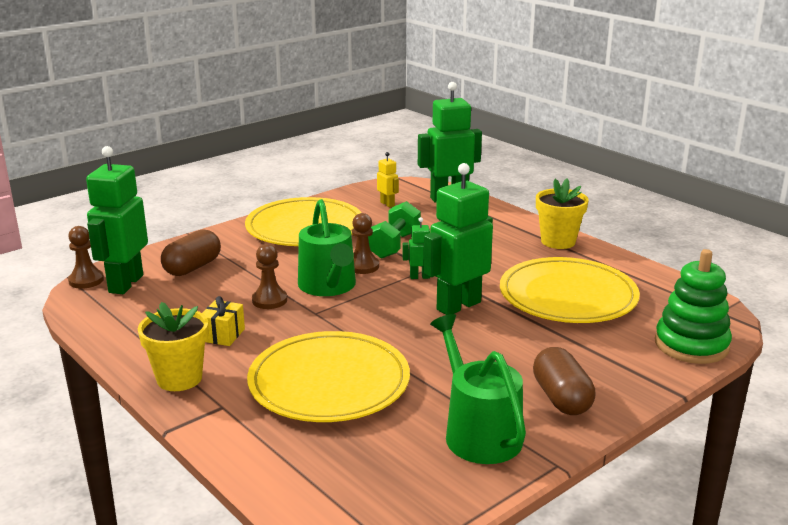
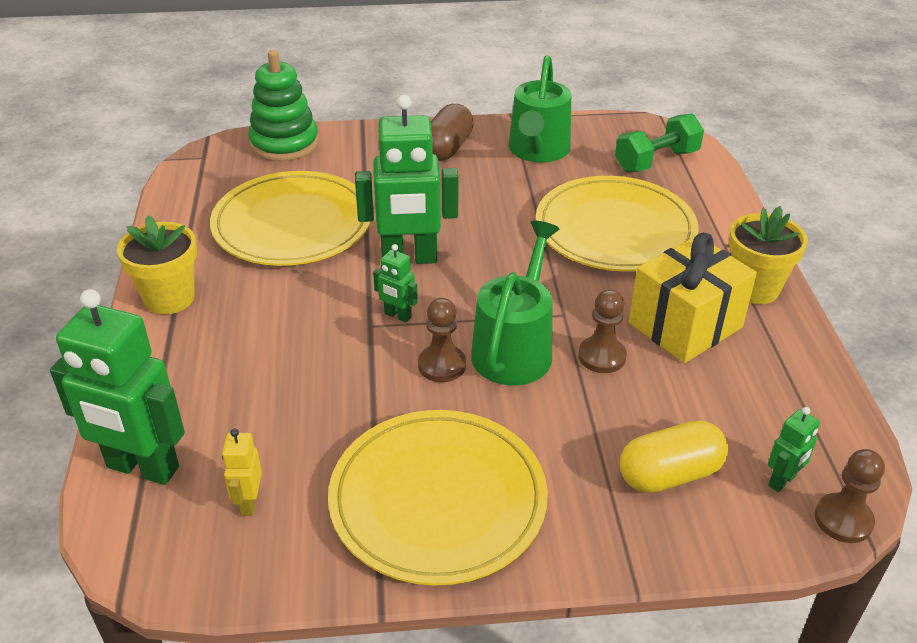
camera: 145 degrees left, 15 degrees up
(125, 284) = (782, 481): green robot -> green robot, size x0.46
(192, 267) = (669, 474): brown capsule -> yellow capsule
(223, 335) = (685, 325): yellow gift -> yellow gift, size x2.01
(394, 245) = (360, 388): green dumbbell -> green dumbbell (656, 161)

